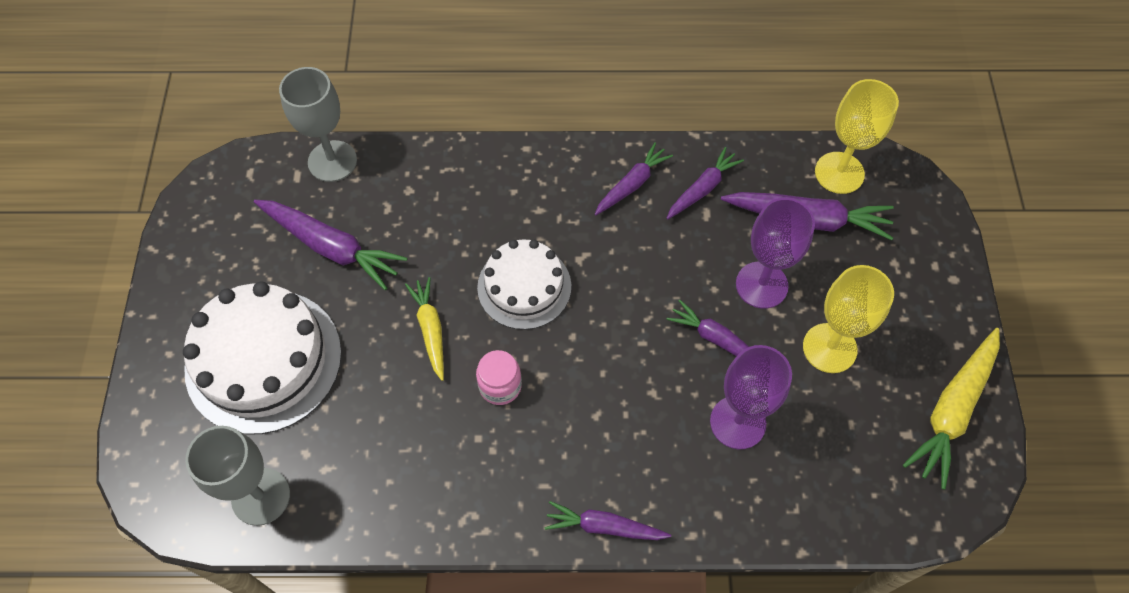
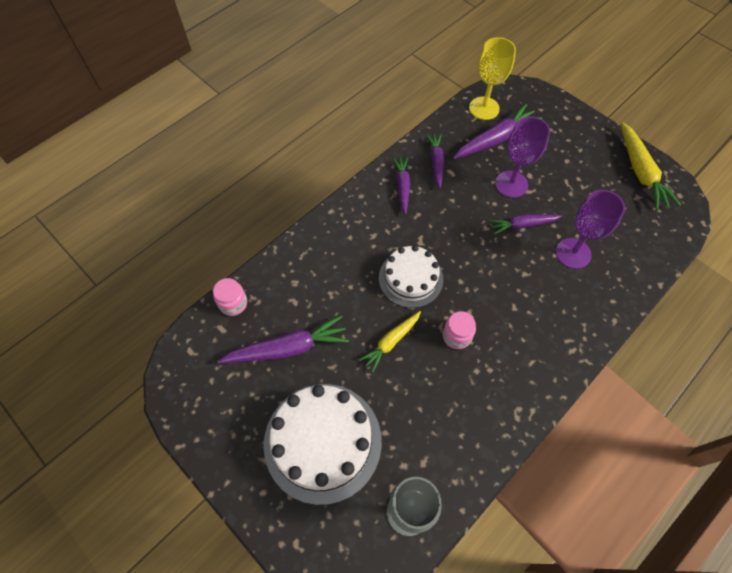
camera: 45 degrees left, 0 degrees up
(332, 161) = (233, 303): grey goblet -> pink jar
(430, 330) = (391, 341): yellow carrot -> yellow carrot turned 75 degrees counterclockwise
(605, 526) = (578, 354): purple carrot -> none
(829, 348) = (569, 187): yellow goblet -> none

